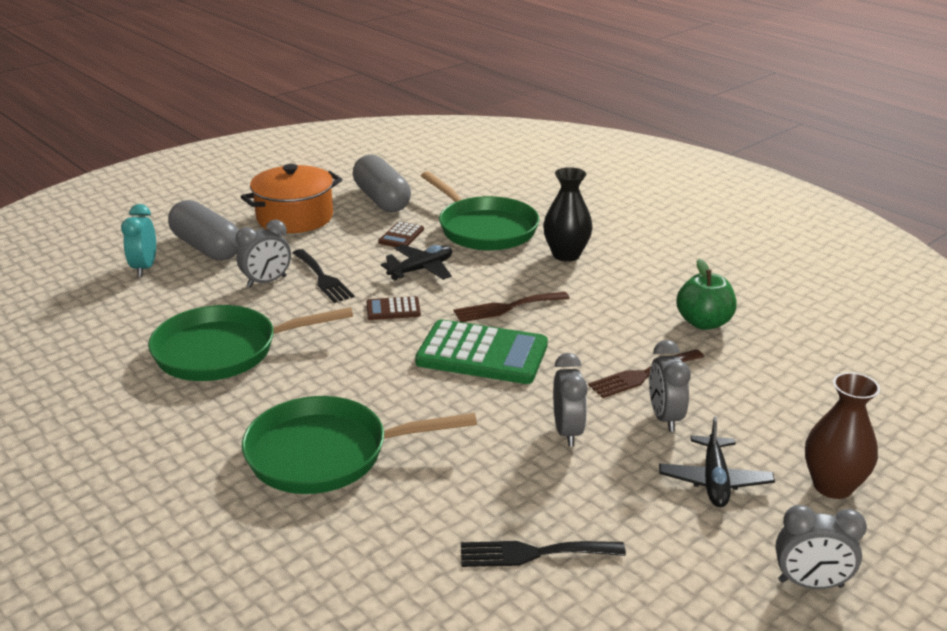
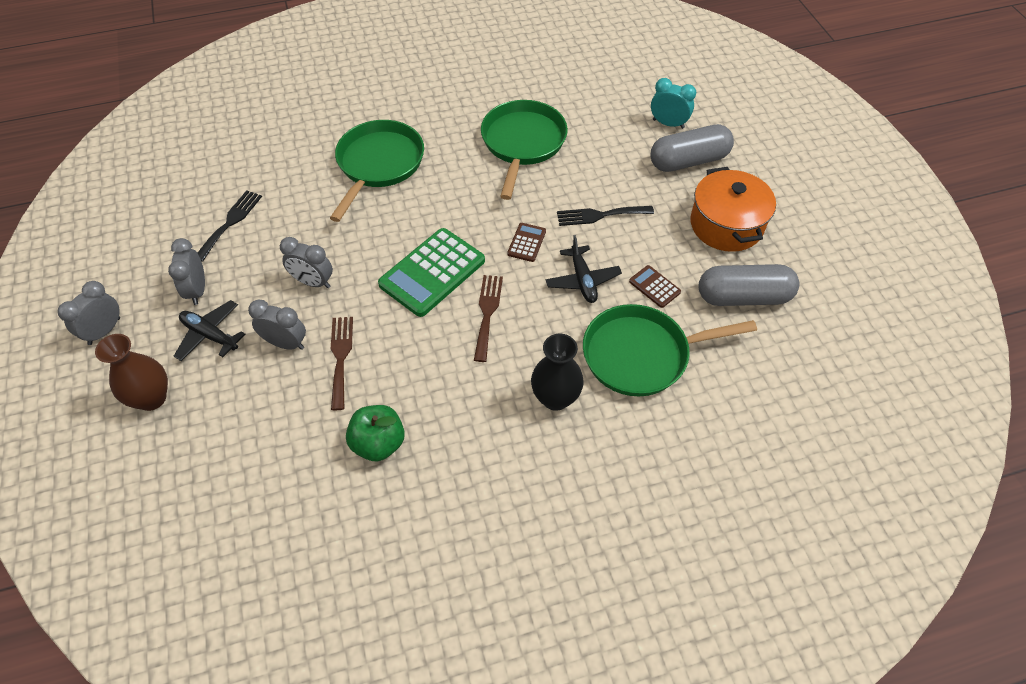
camera: 115 degrees right, 25 degrees up
(267, 282) = (611, 183): grey clock -> grey clock (197, 290)

